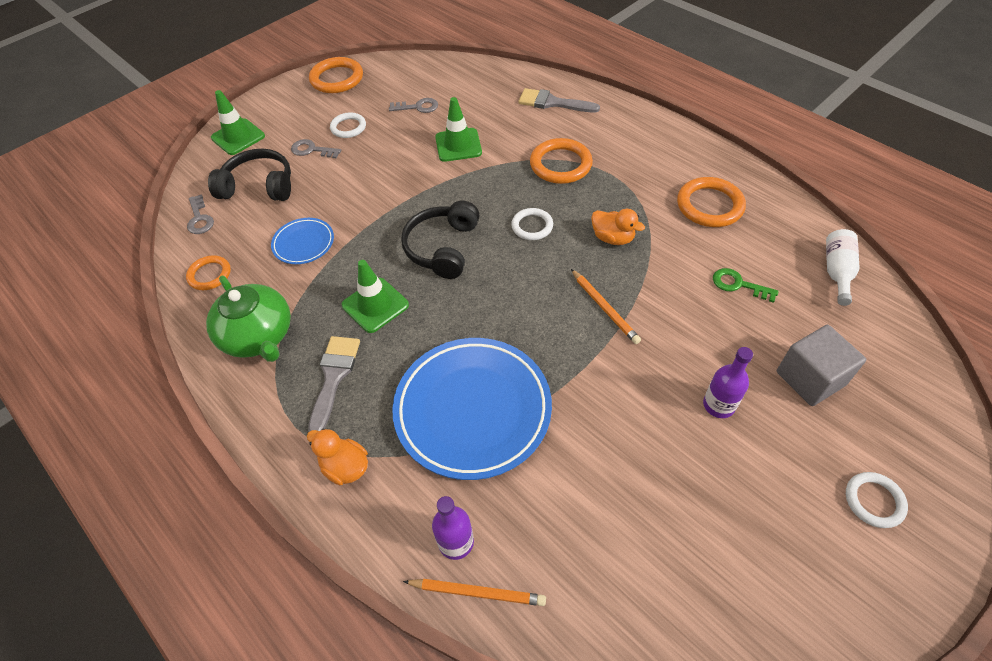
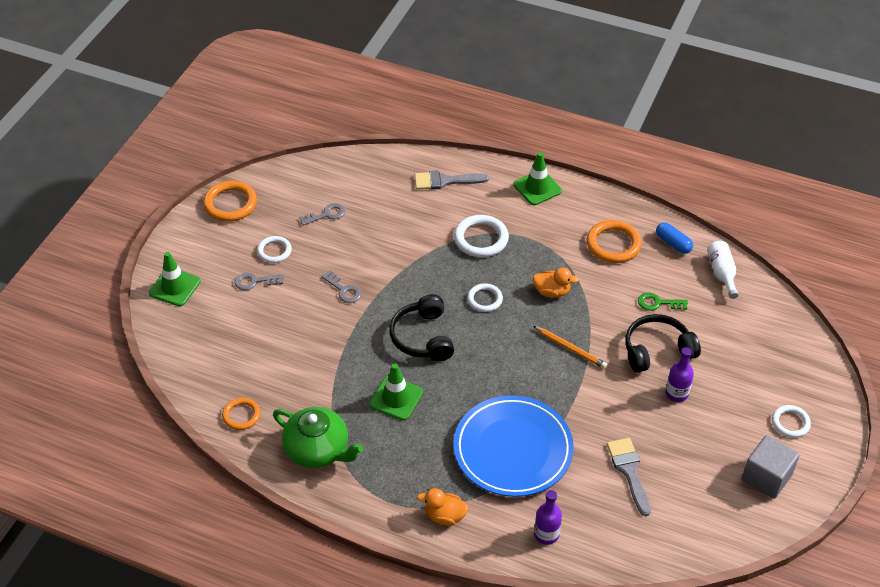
camera: 25 degrees left, 5 degrees down
(200, 218) = (196, 371): grey key -> grey key (344, 290)
(259, 186) = (229, 328): black headphones -> black headphones (657, 350)
(304, 243) = (304, 366): blue plate -> none
(334, 377) = (397, 460): grey brush -> grey brush (629, 471)
(458, 145) = (384, 243): green traffic cone -> green traffic cone (537, 188)
(477, 592) = (575, 557): orange pencil -> none
(560, 164) = (481, 239): orange ring -> white ring
(785, 222) = (673, 243): none -> blue capsule
(810, 378) = (729, 357): grey cube -> grey cube (766, 477)

